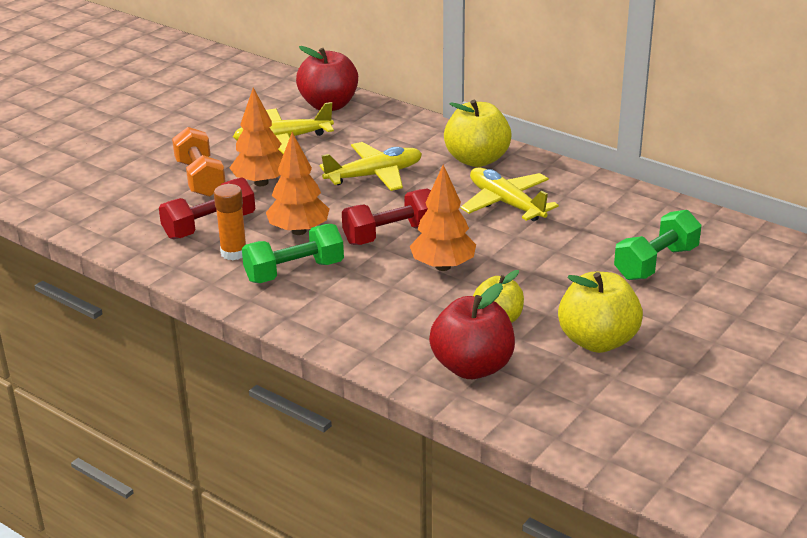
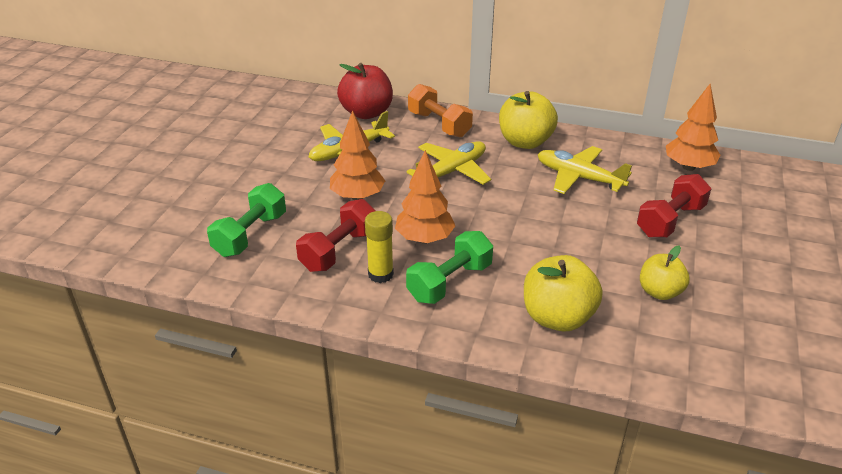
camera: 20 degrees left, 5 degrees up
(200, 178) = (298, 203): orange dumbbell -> orange dumbbell (439, 124)
(234, 253) = (380, 274): orange glue stick -> yellow glue stick
(390, 234) = (507, 226): red dumbbell -> red dumbbell (670, 221)
(443, 266) = (574, 249): orange tree -> orange tree (688, 167)
(472, 367) = (677, 347): red apple -> none
(597, 341) = (754, 294): yellow apple -> yellow apple (557, 317)
(656, 263) = (736, 209): green dumbbell -> green dumbbell (250, 235)

